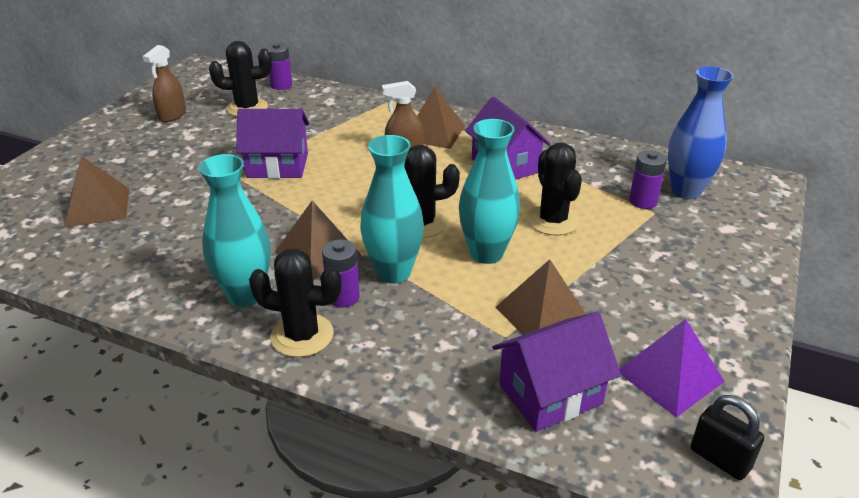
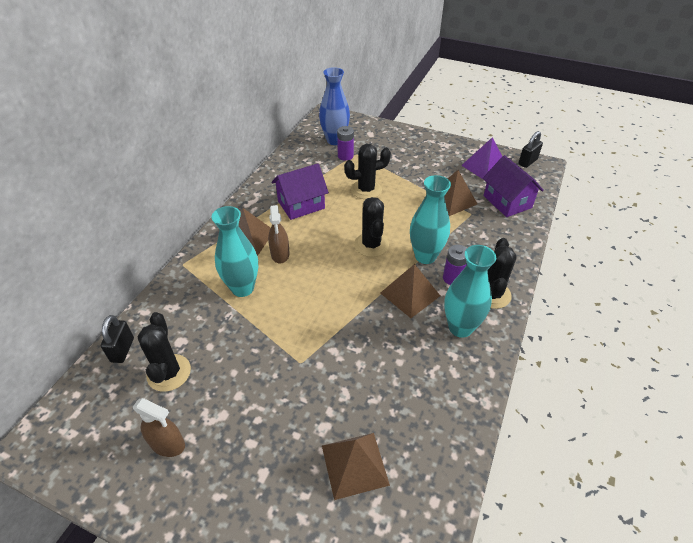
camera: 90 degrees left, 10 degrees up
(277, 165) = (289, 332): purple house -> none
(281, 85) = (122, 350): purple battery -> black padlock
(486, 253) = (401, 217): turquoise vase -> turquoise vase (242, 288)

